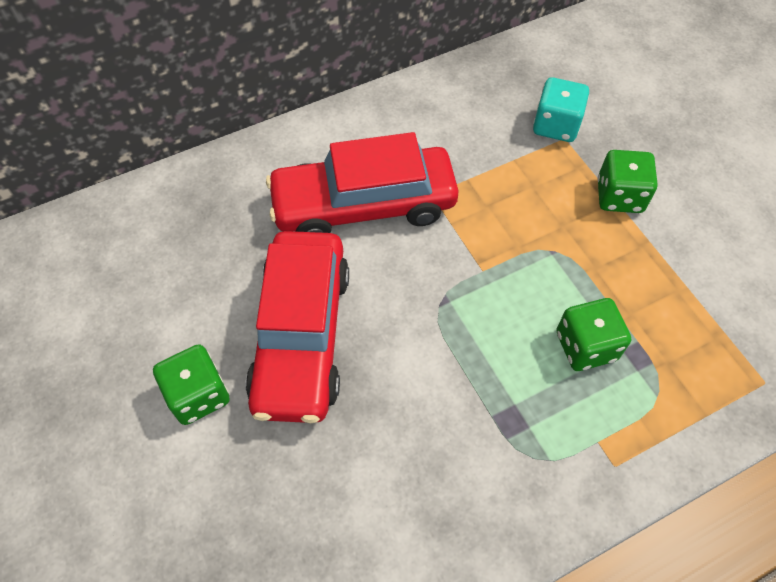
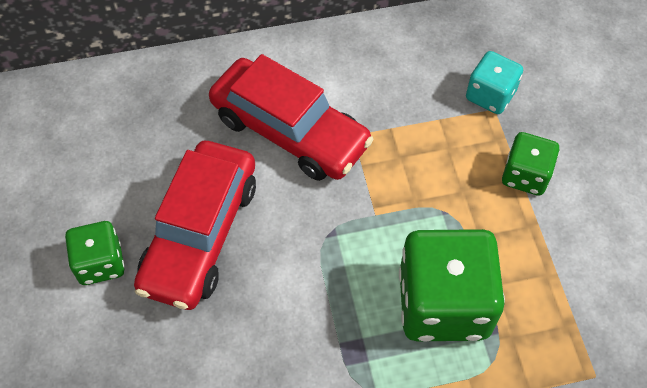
camera: 15 degrees right, 0 degrees up
(363, 205) = (290, 131): red car -> red car turned 150 degrees counterclockwise
(585, 346) = (443, 303): green dice -> green dice, size x1.84

